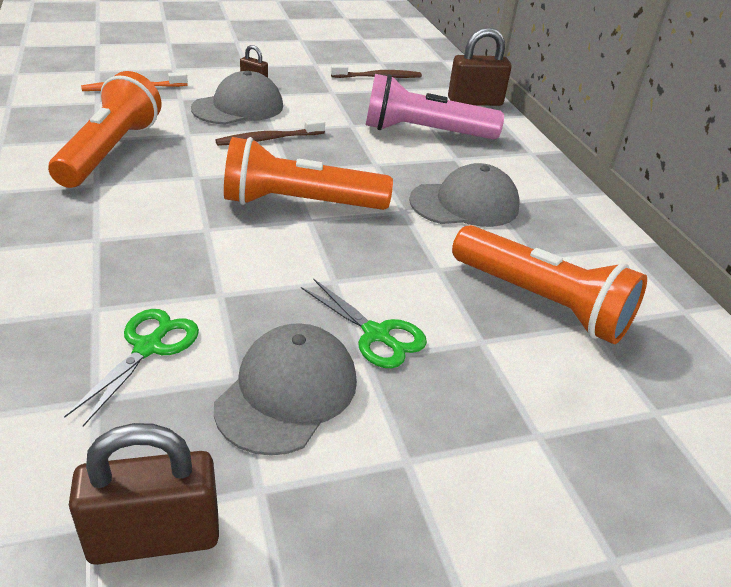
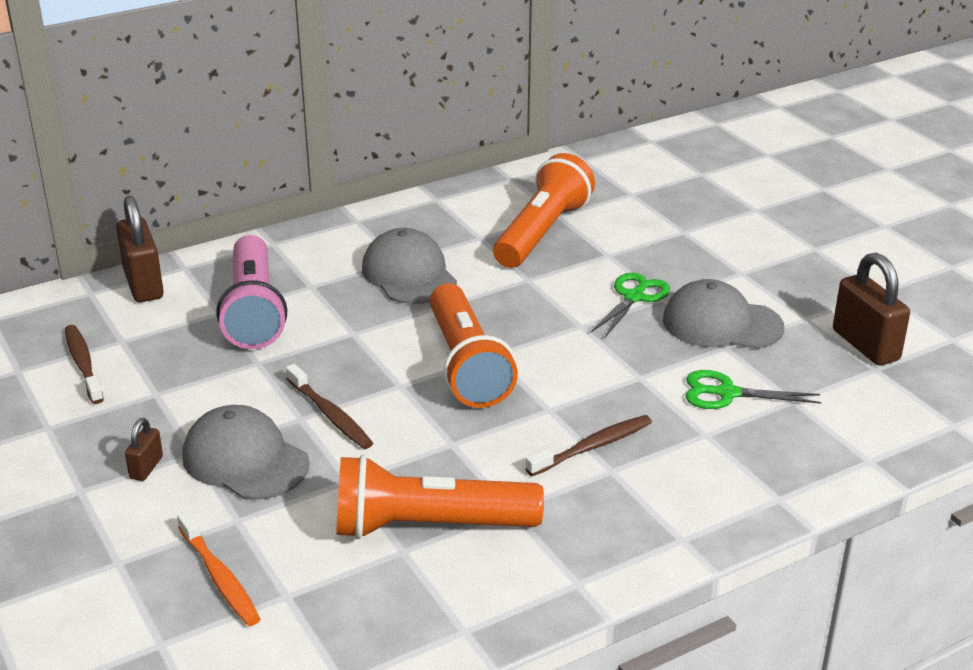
camera: 100 degrees left, 5 degrees down
(135, 237) = (592, 447): none -> brown toothbrush

